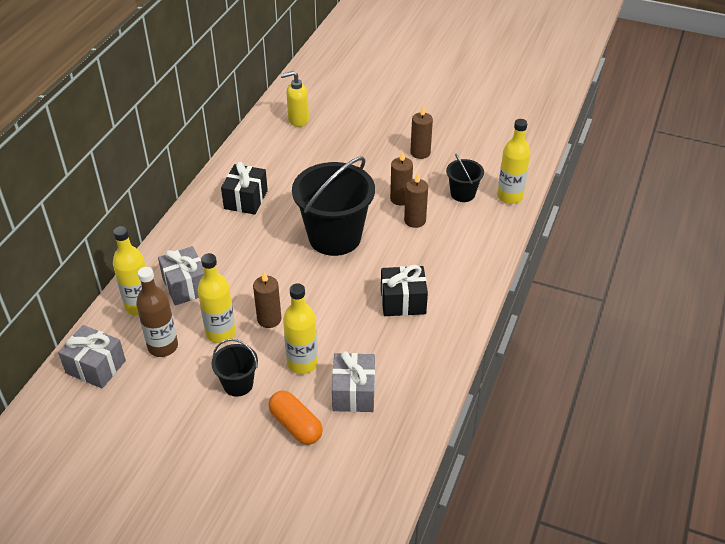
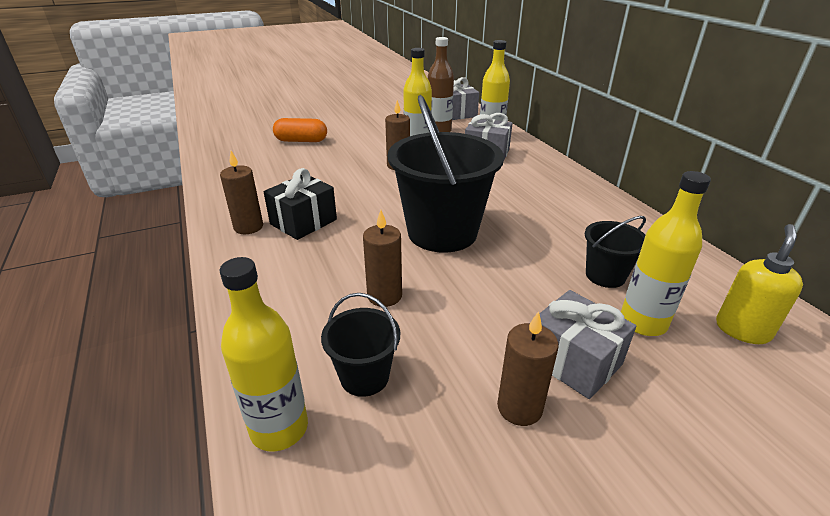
camera: 135 degrees right, 10 degrees down
(238, 384) = (365, 138): black bucket -> black bucket (605, 275)
(246, 199) = (573, 215): black gift -> none
(302, 363) = (337, 160): yellow bottle -> yellow bottle (643, 322)
(353, 393) = (279, 164): grey gift -> grey gift (573, 361)
(400, 199) = (438, 311): brown candle -> brown candle (248, 227)

